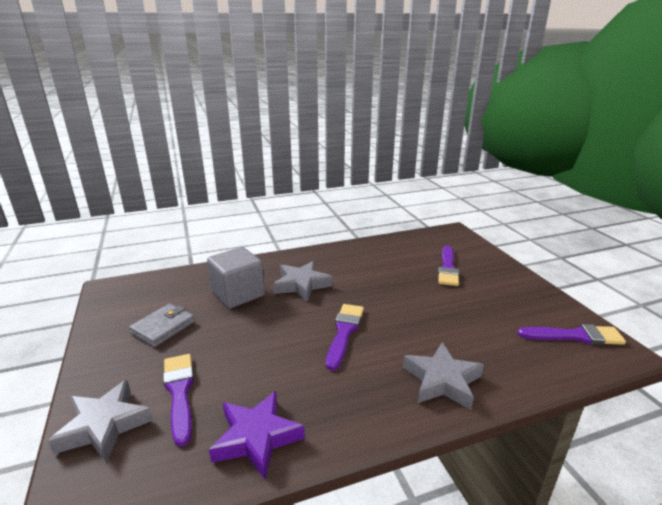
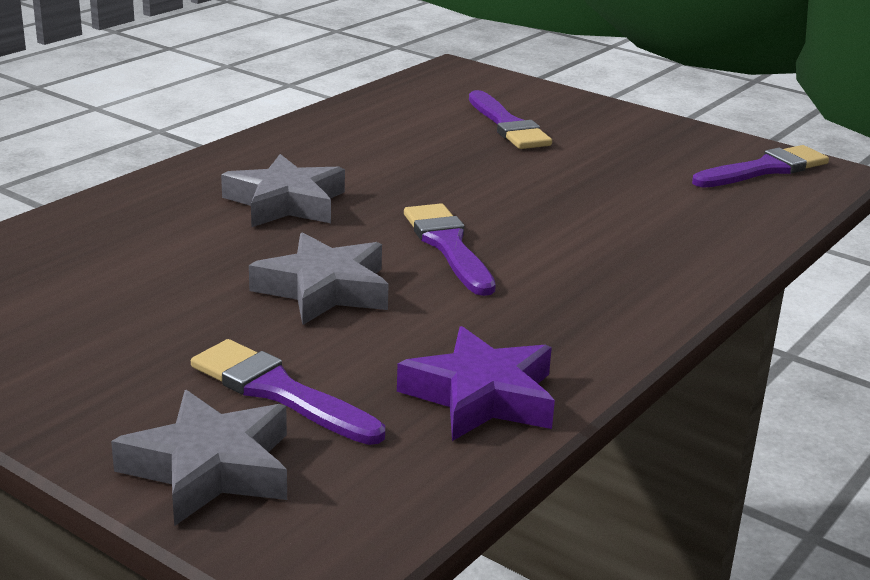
camera: 35 degrees left, 0 degrees up
(163, 327) = (103, 327): grey wallet -> none
(238, 294) = (180, 244): grey cube -> none
(442, 381) = (655, 262): grey star -> grey star (324, 290)

